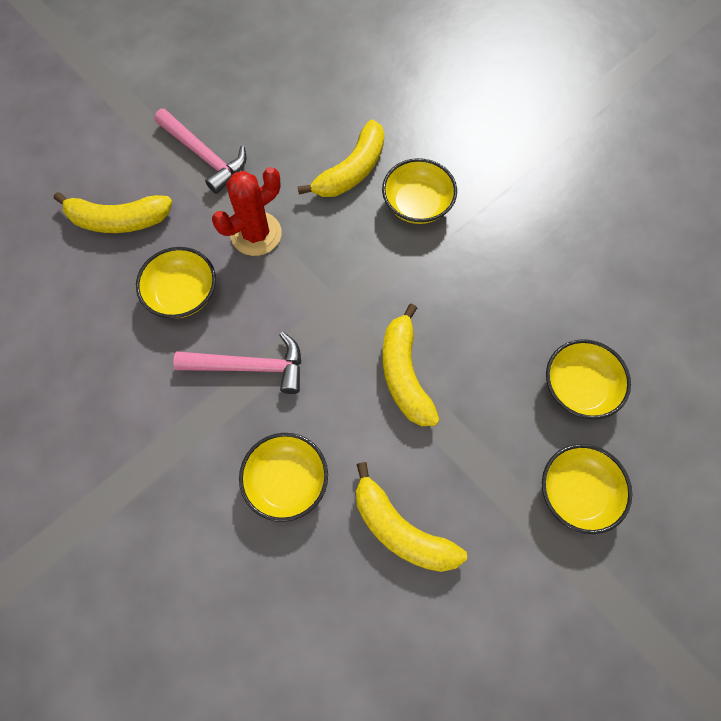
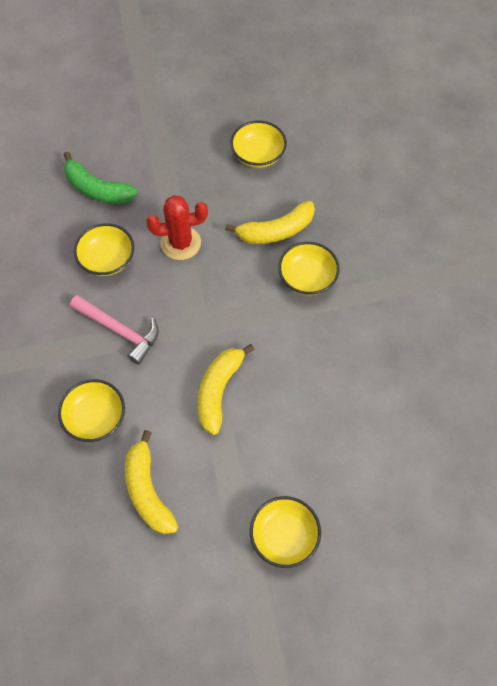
camera: 30 degrees right, 5 degrees down
(118, 220) = (97, 189): yellow banana -> green banana
(205, 156) = (181, 172): pink hammer -> none
(579, 387) = (336, 467): yellow bowl -> yellow bowl (258, 155)

